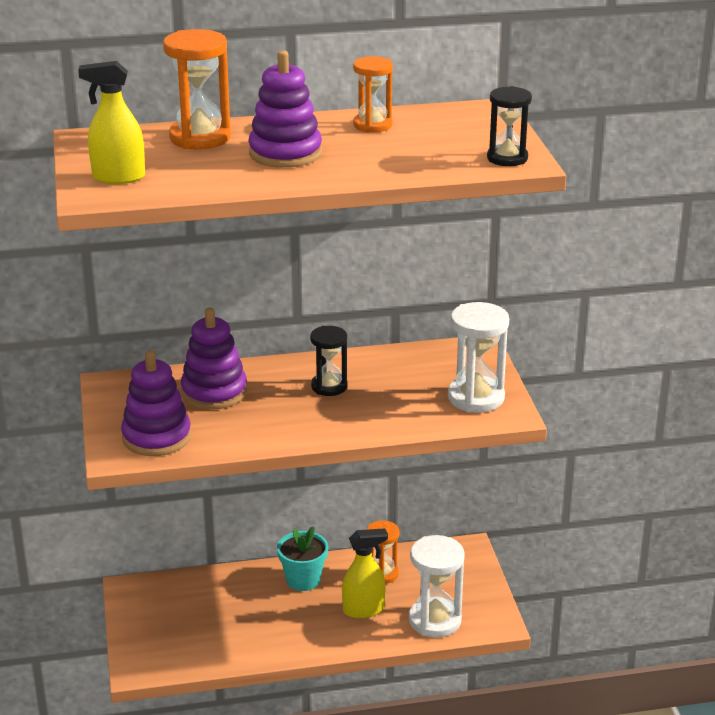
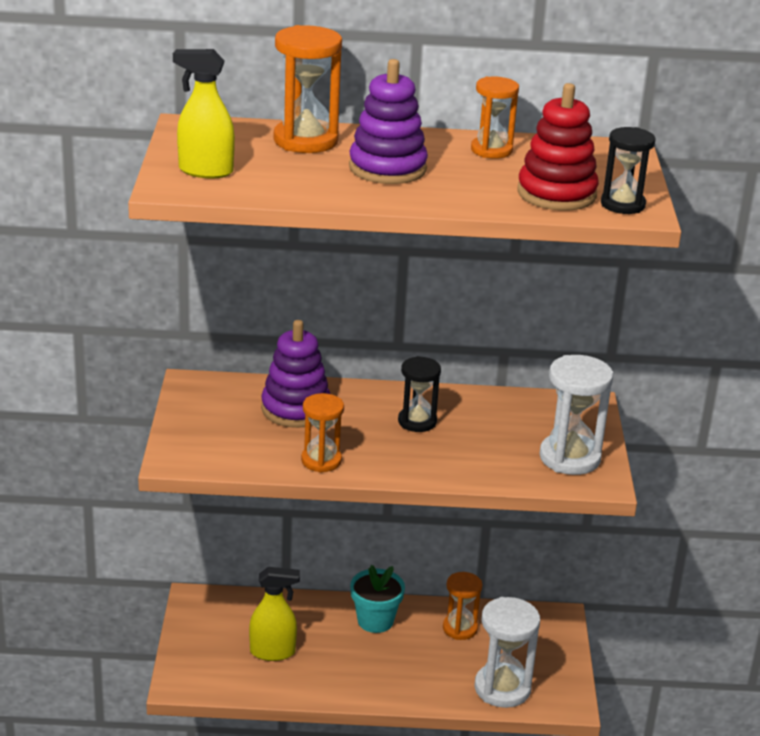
camera: 10 degrees right, 0 degrees up
(156, 437) = (222, 447): purple stacking toy -> none
(253, 435) = (321, 461): none -> orange hourglass
(364, 609) = (430, 663): yellow spray bottle -> yellow spray bottle (273, 652)
(445, 156) = (556, 194): none -> red stacking toy

